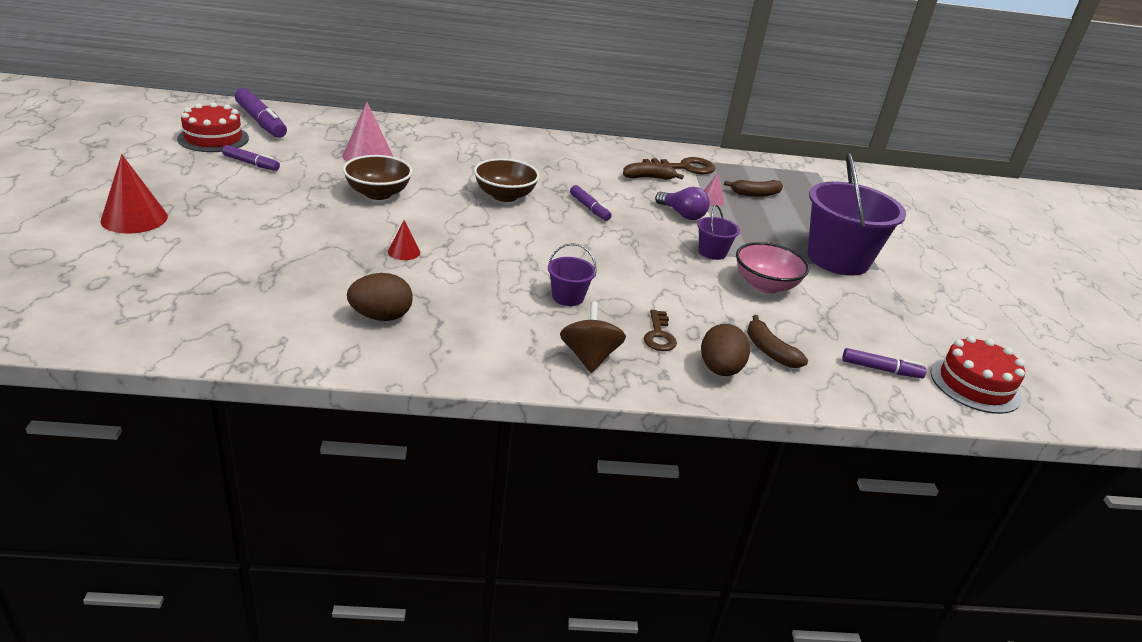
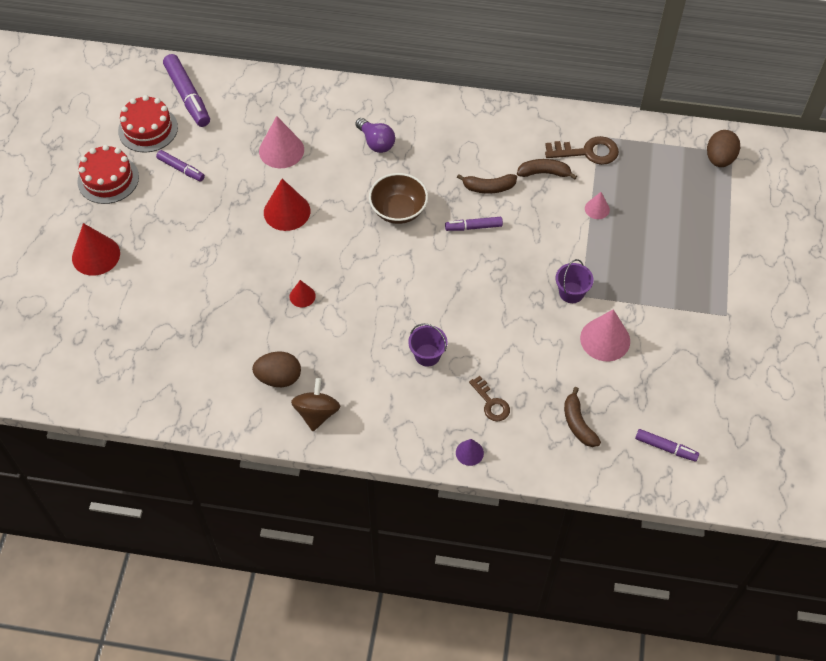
camera: 15 degrees right, 25 degrees up
(378, 193) = (287, 211): brown bowl -> red cone
(589, 208) = (473, 227): purple marker -> purple marker turned 105 degrees clockwise
(589, 357) = (429, 427): brown spinning top -> brown spinning top (317, 413)
(648, 379) = (469, 452): none -> purple cone
(659, 335) = (491, 403): brown key -> brown key turned 45 degrees counterclockwise
(682, 214) = (560, 234): purple light bulb -> purple light bulb (376, 142)
(720, 370) = (529, 444): brown egg -> brown egg (719, 159)
(755, 194) = (647, 196): brown banana -> brown banana (488, 187)
(765, 285) = (605, 339): pink bowl -> pink cone
(838, 259) = (690, 301): purple bucket -> none
(975, 384) = (740, 468): red cake -> red cake (108, 179)

